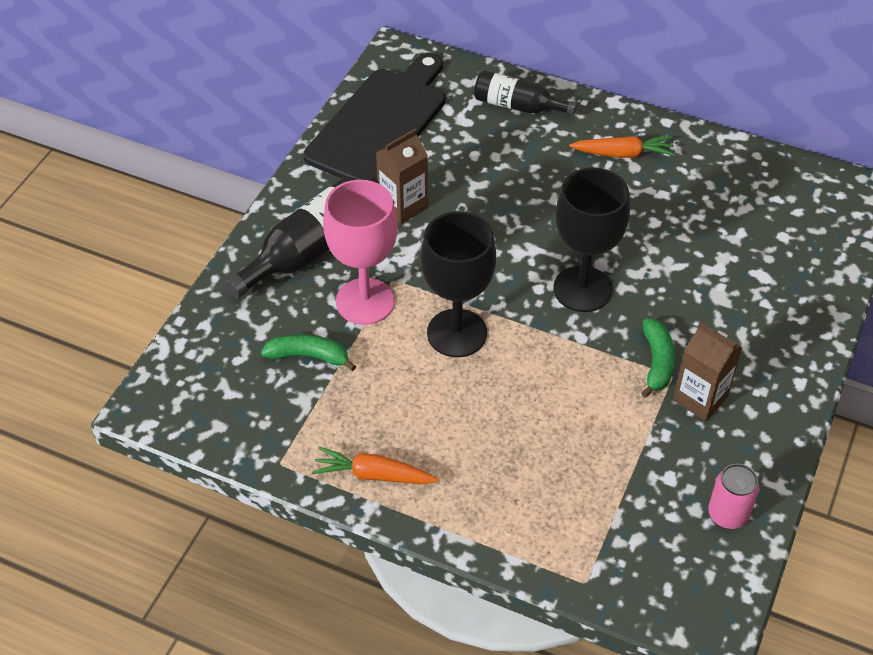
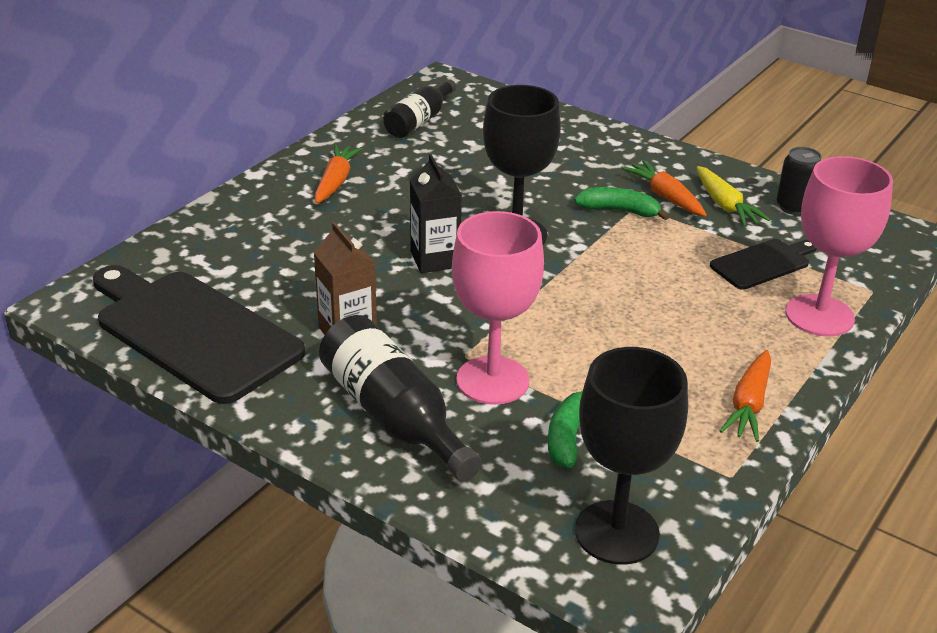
camera: 80 degrees left, 15 degrees down
(457, 333) = (557, 321): black goblet -> black goblet (617, 532)
(518, 106) = (224, 231): black bottle -> black bottle (419, 121)
(523, 240) = (435, 259): none -> black carton
(524, 532) = (819, 315): none -> pink goblet
(603, 485) = (763, 263): none -> black cutting board
(700, 398) = (665, 197): brown carton -> orange carrot
(705, 451) = (725, 205): none -> yellow carrot
(727, 514) = (794, 207): pink can -> black can

